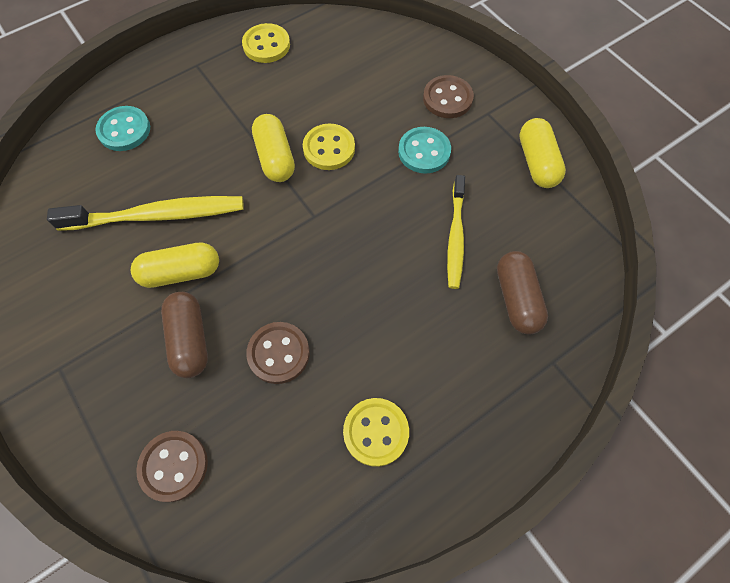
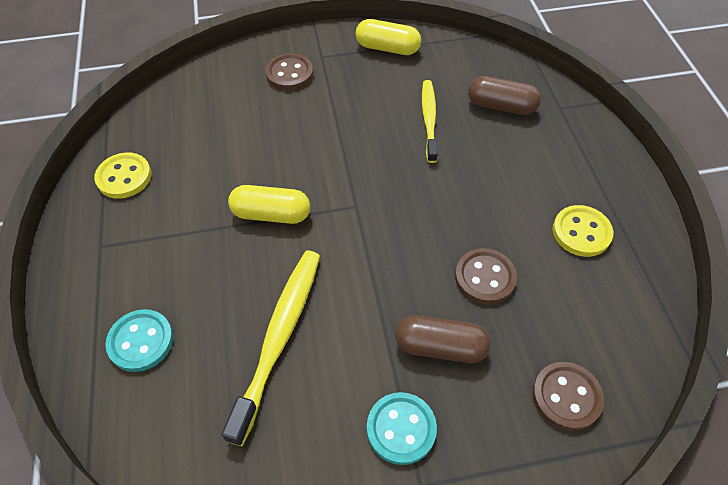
camera: 65 degrees left, 10 degrees down
(181, 272) = (361, 334): yellow capsule -> none
(329, 148) = (288, 170): yellow button -> none
(424, 152) = (334, 108): turquoise button -> turquoise button (401, 429)
(455, 236) = (429, 120): yellow toothbrush -> yellow toothbrush turned 120 degrees counterclockwise

